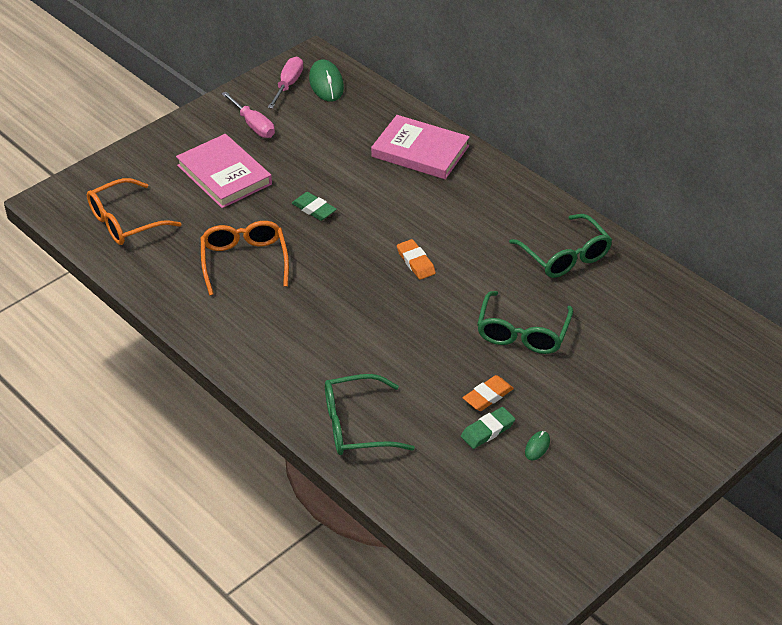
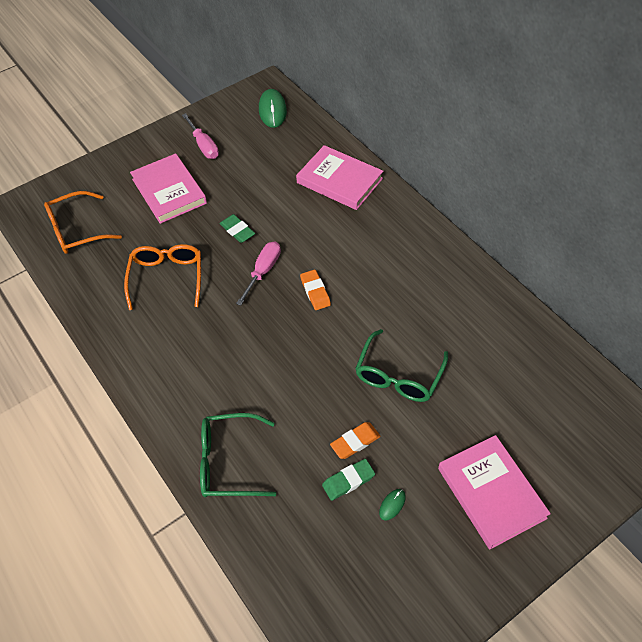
camera: 10 degrees right, 10 degrees up
(288, 85) = (240, 110): pink screwdriver -> pink screwdriver (263, 271)
(565, 256) = (450, 297): green glasses -> none
(637, 427) = (491, 493): none -> pink book

